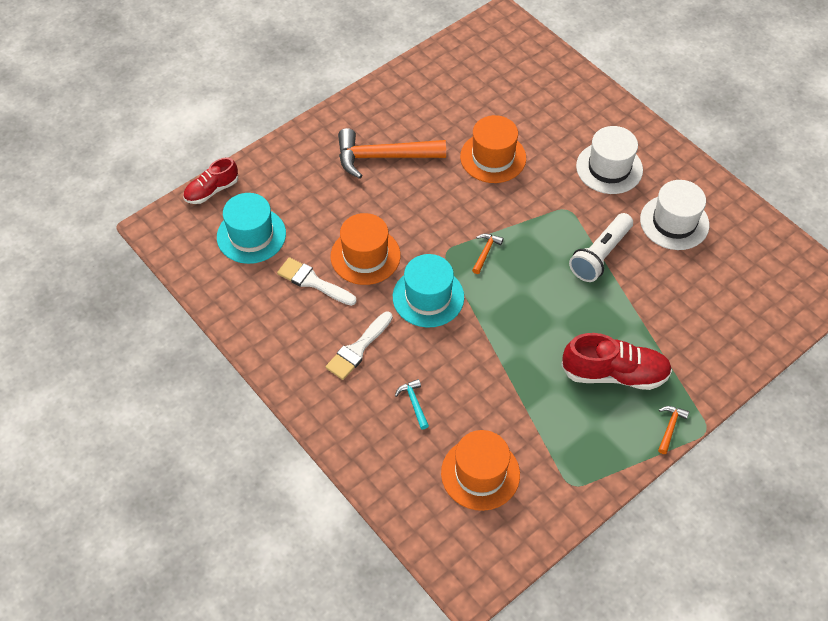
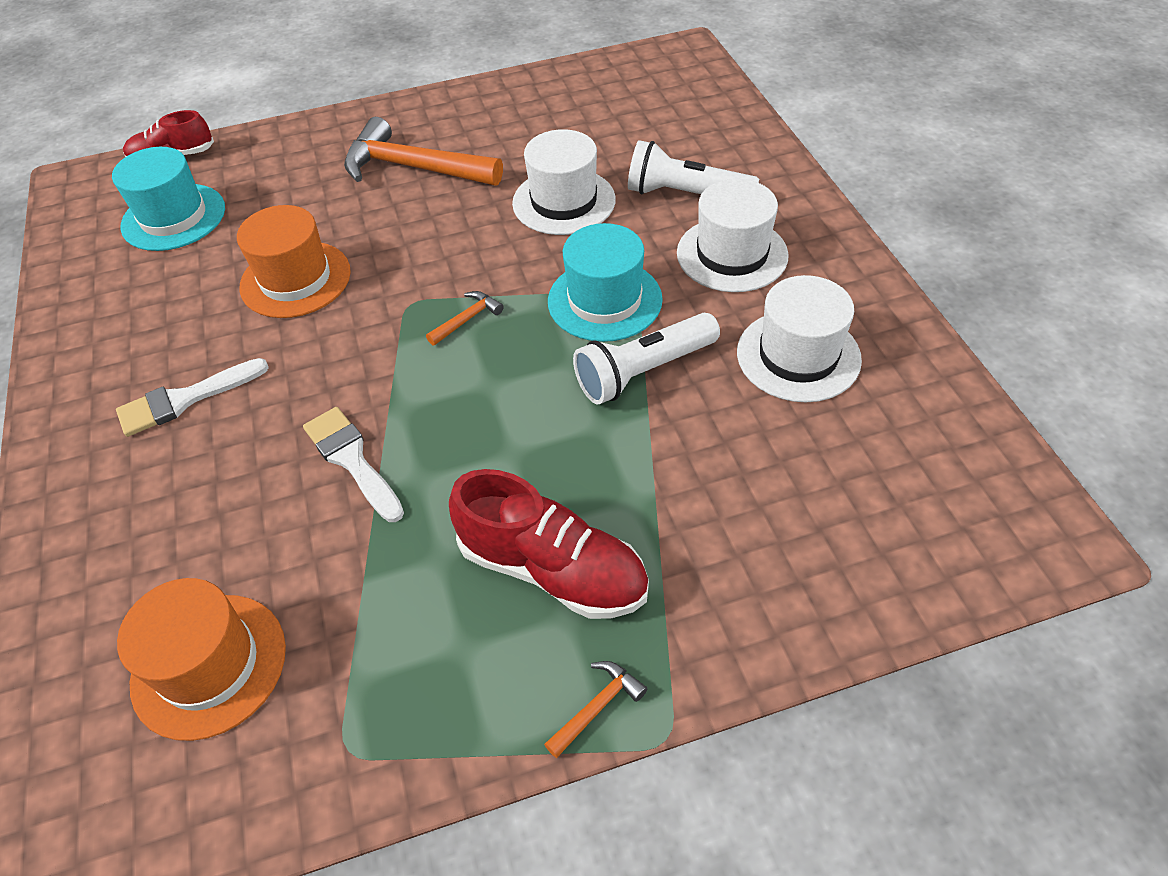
camera: 25 degrees right, 5 degrees down
(313, 282) = (200, 293): white brush -> white brush (352, 460)
(414, 403) = (199, 506): turquoise hammer -> none
(428, 297) = (339, 357): turquoise hat -> turquoise hat (604, 300)
(493, 157) = (564, 201): orange hat -> white hat
(562, 133) = (686, 195): none -> white flashlight

